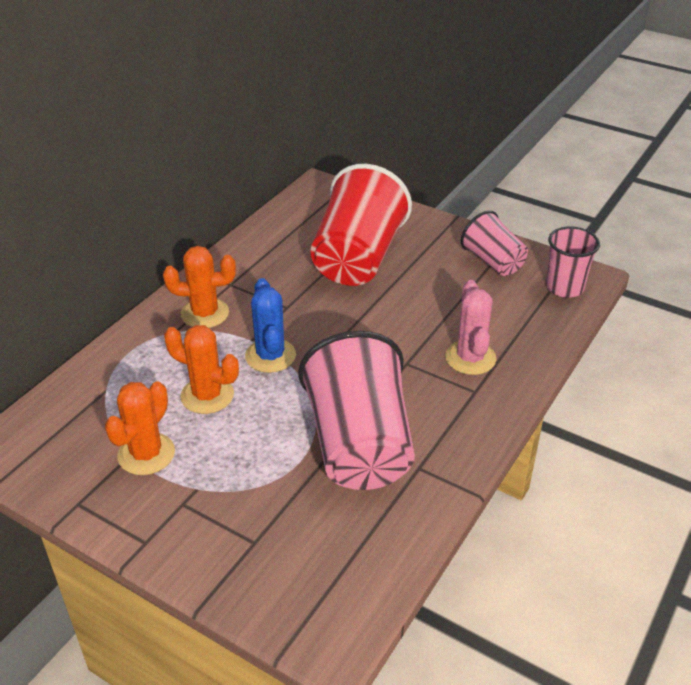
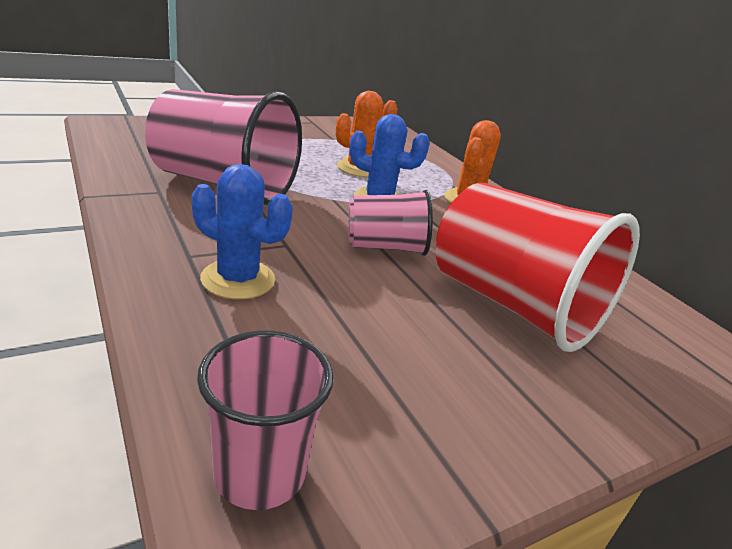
camera: 115 degrees right, 10 degrees down
(146, 454) = (326, 141): orange cactus -> none
(470, 358) = (238, 279): pink cactus -> blue cactus
(493, 262) = (418, 426): pink cup -> pink cup (385, 247)

